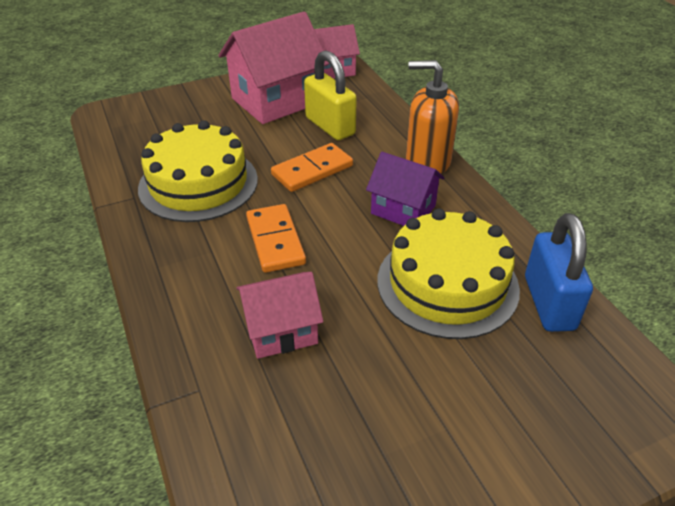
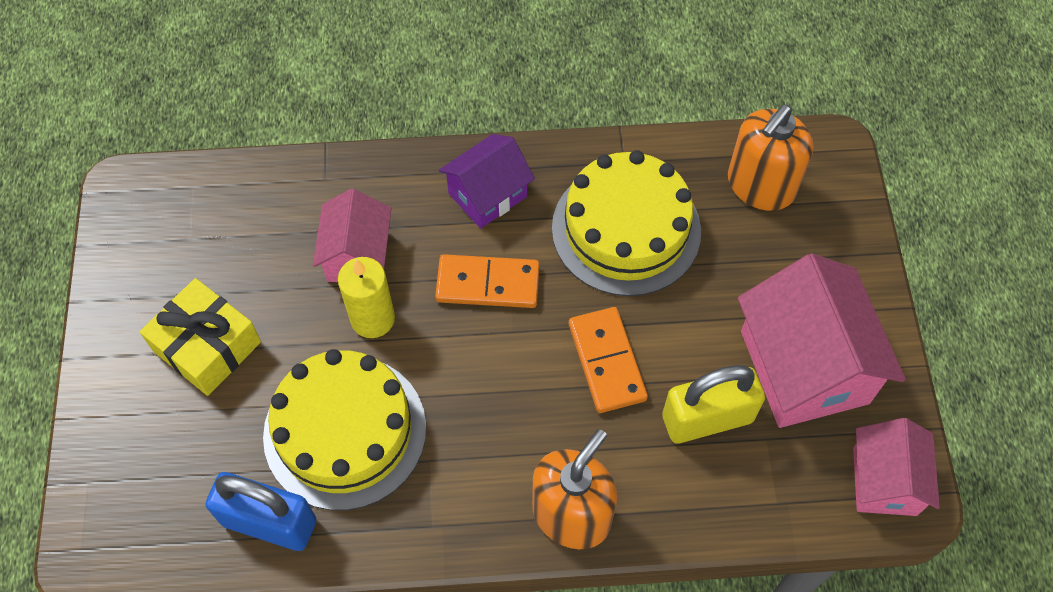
camera: 110 degrees right, 20 degrees up
(142, 134) = (760, 186): none -> orange soap dispenser
(340, 299) = (372, 319): none -> yellow candle
(403, 209) = (485, 439): purple house -> purple house (487, 195)
(433, 414) = (207, 346): none -> yellow gift

